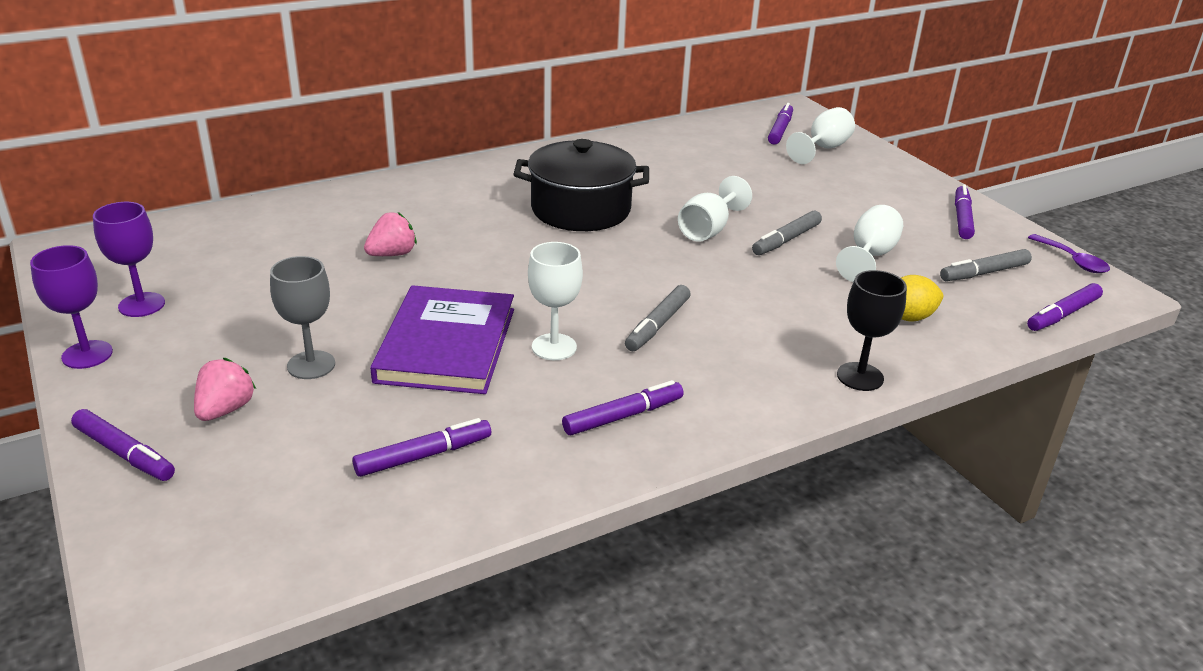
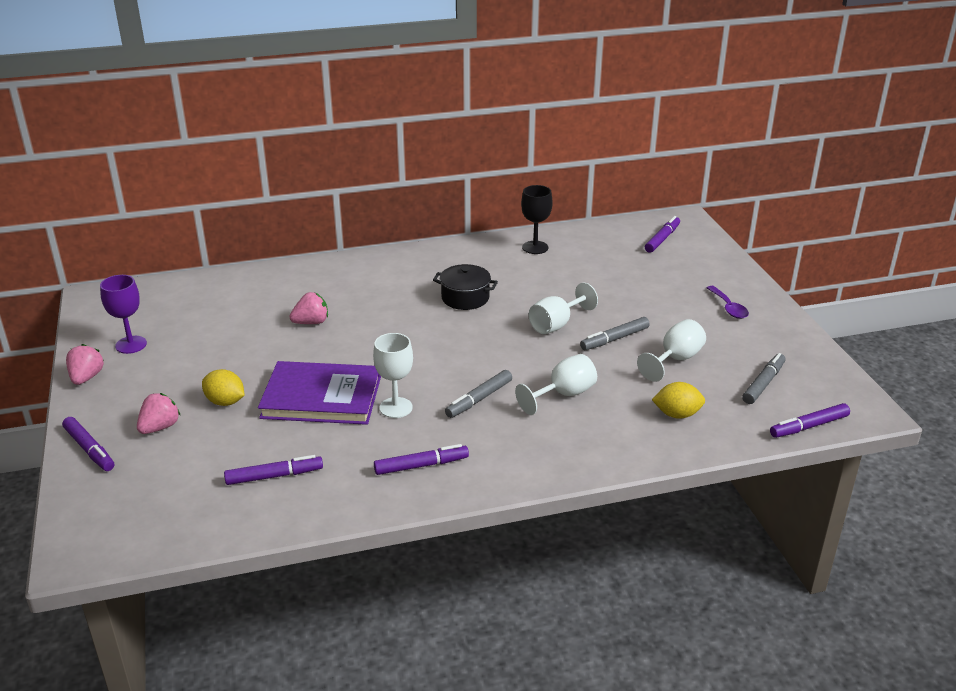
camera: 15 degrees right, 0 degrees up
(87, 355) = (86, 377): purple goblet -> pink strawberry
(311, 365) = (225, 402): grey goblet -> yellow lemon
(447, 345) = (321, 397): purple book -> purple book turned 75 degrees clockwise
(581, 209) = (465, 298): black pot -> black pot, size x0.62
(823, 149) = (689, 259): white goblet -> white goblet (563, 395)
(860, 377) = (612, 457): black goblet -> black goblet (535, 247)
(962, 218) = (774, 334): purple marker -> none
(984, 273) = (763, 383): grey marker -> grey marker turned 135 degrees clockwise
(1072, 261) = (848, 381): purple spoon -> purple spoon (728, 308)

